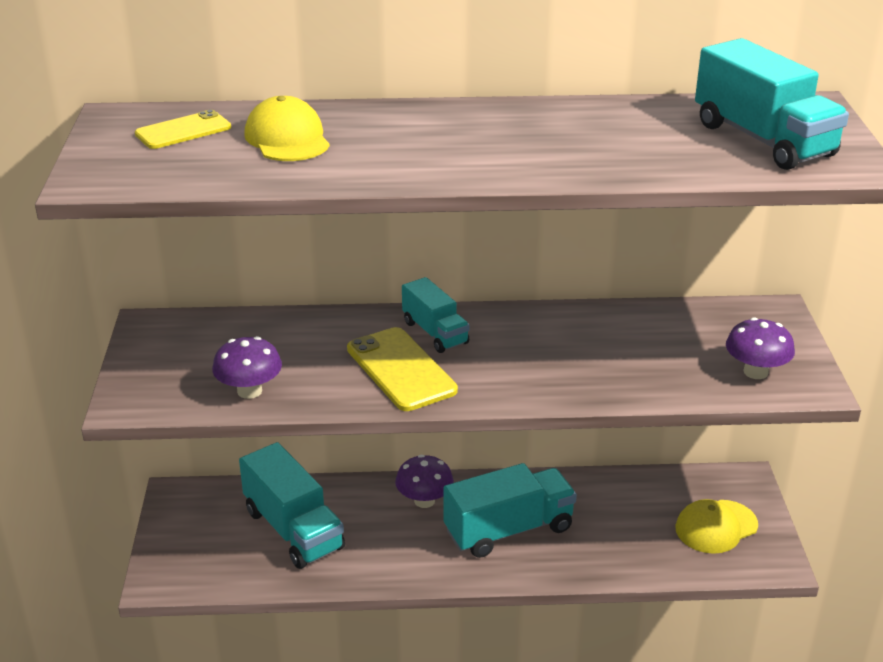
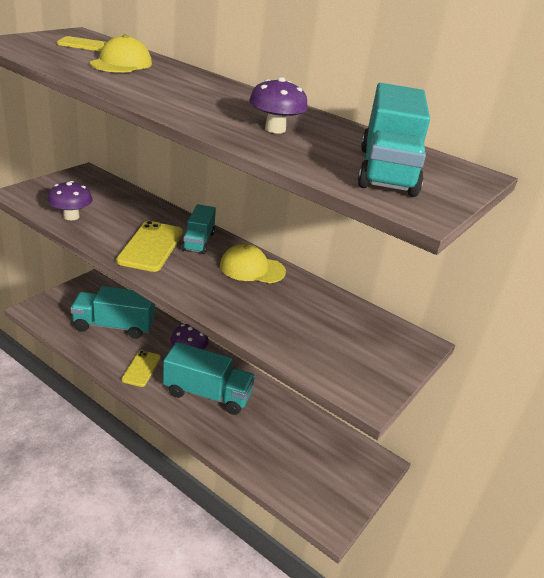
camera: 35 degrees right, 0 degrees up
(293, 529) = (114, 326): turquoise truck -> turquoise truck turned 90 degrees clockwise
(401, 554) = (141, 368): none -> yellow phone
(716, 527) = (323, 474): yellow cap -> yellow cap (252, 269)
(755, 372) = (343, 364): purple mushroom -> purple mushroom (275, 129)

